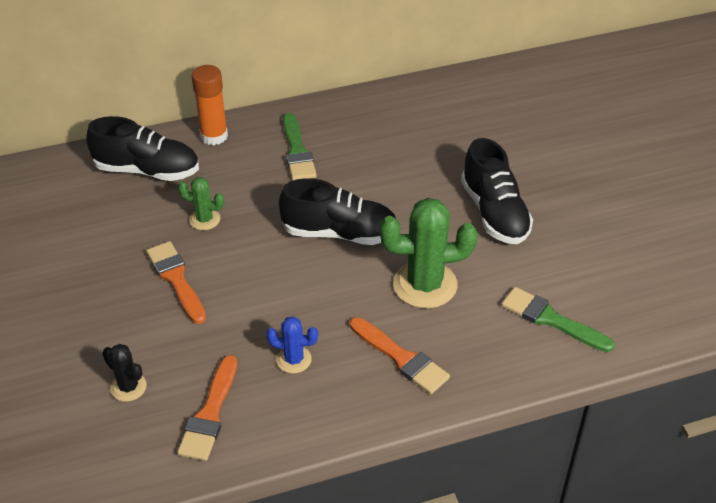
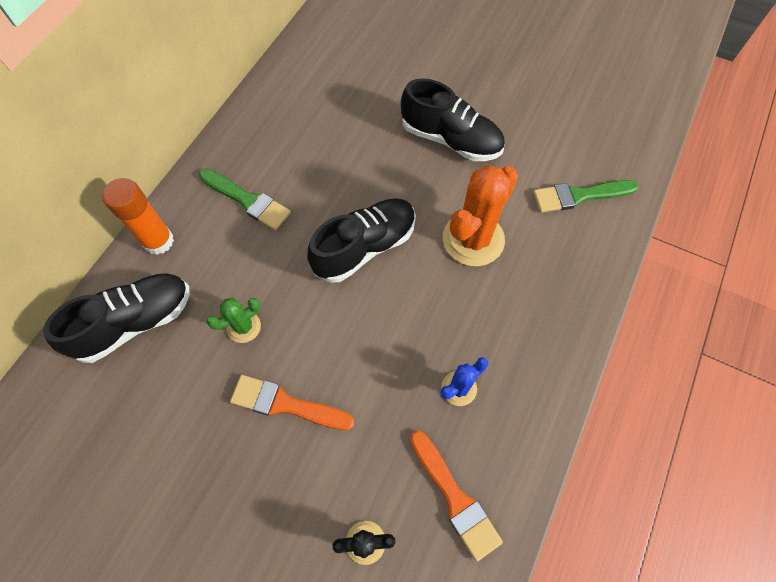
camera: 45 degrees left, 20 degrees up
(401, 358) = (526, 314): orange brush -> none
(425, 285) = (473, 239): green cactus -> orange cactus

